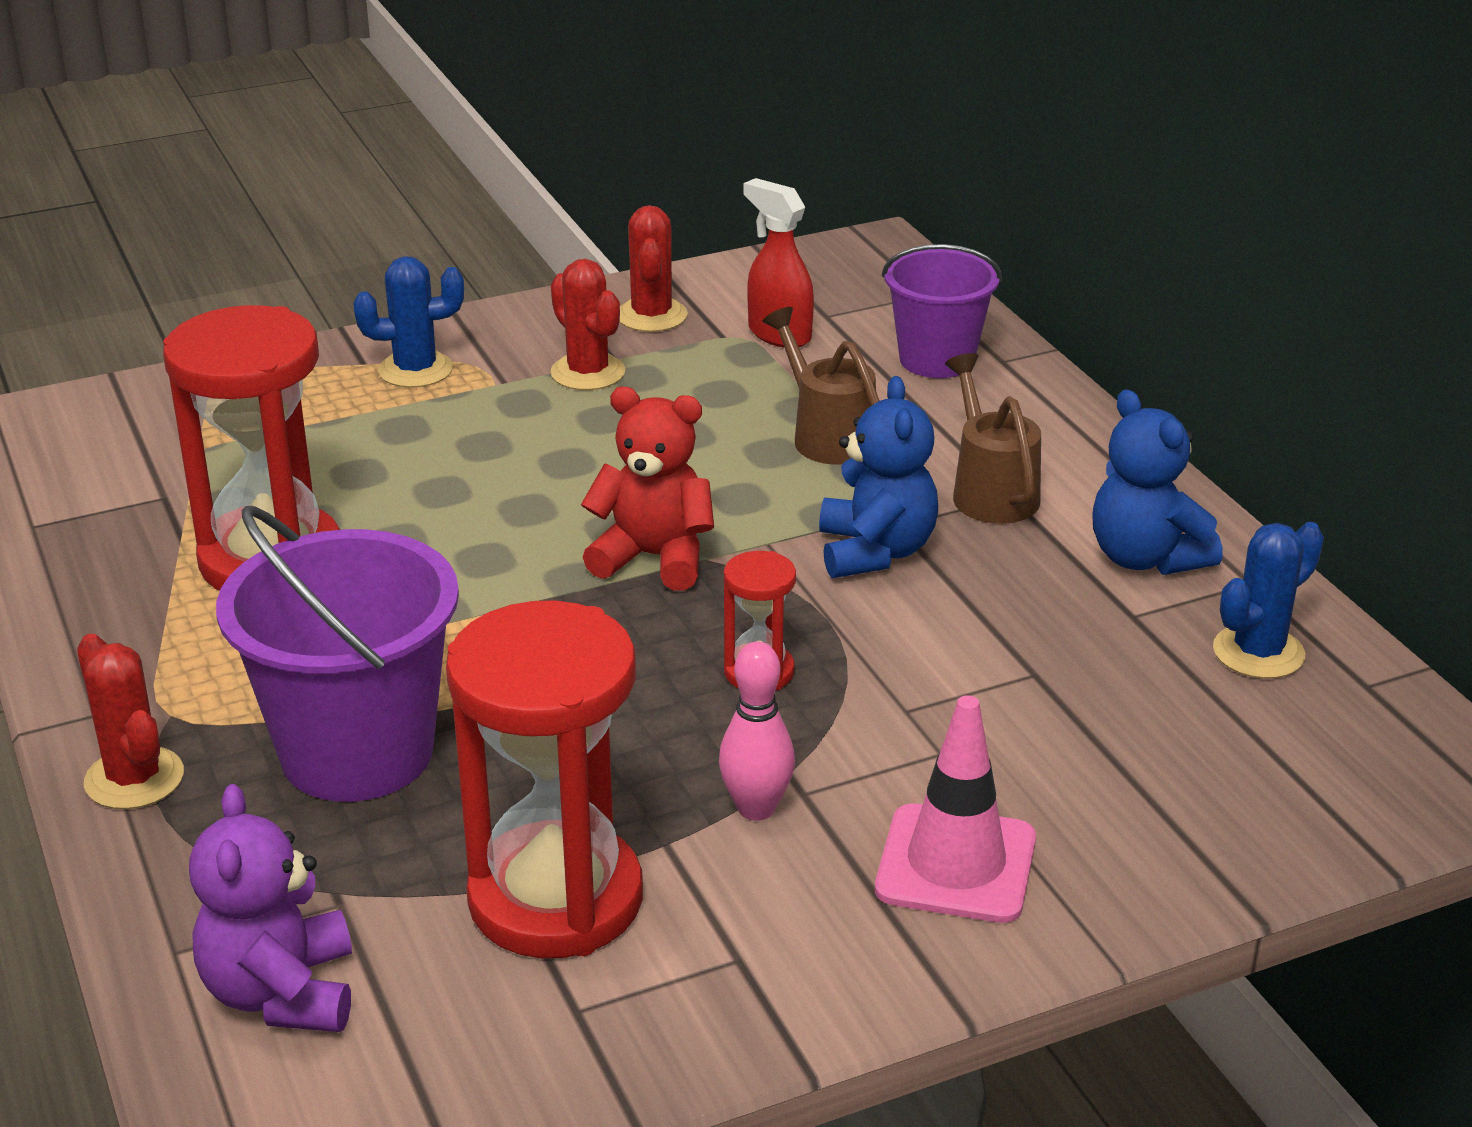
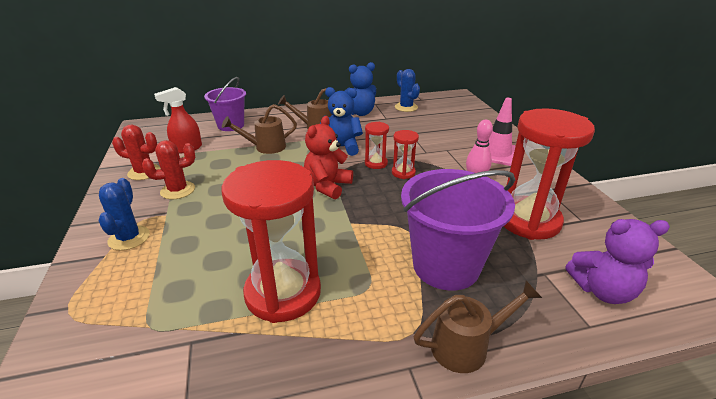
camera: 80 degrees left, 0 degrees up
(134, 779) = (467, 346): red cactus -> brown watering can
(799, 621) = (376, 163): none -> red hourglass

